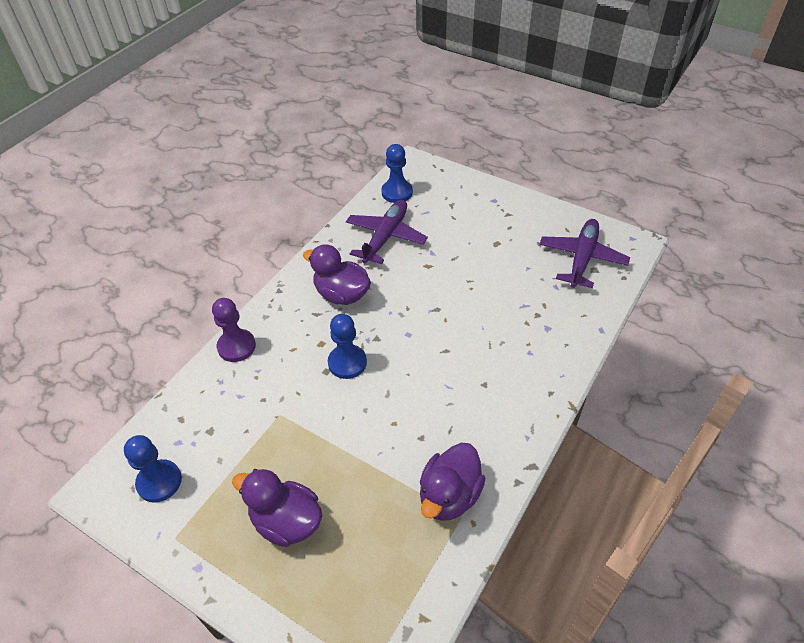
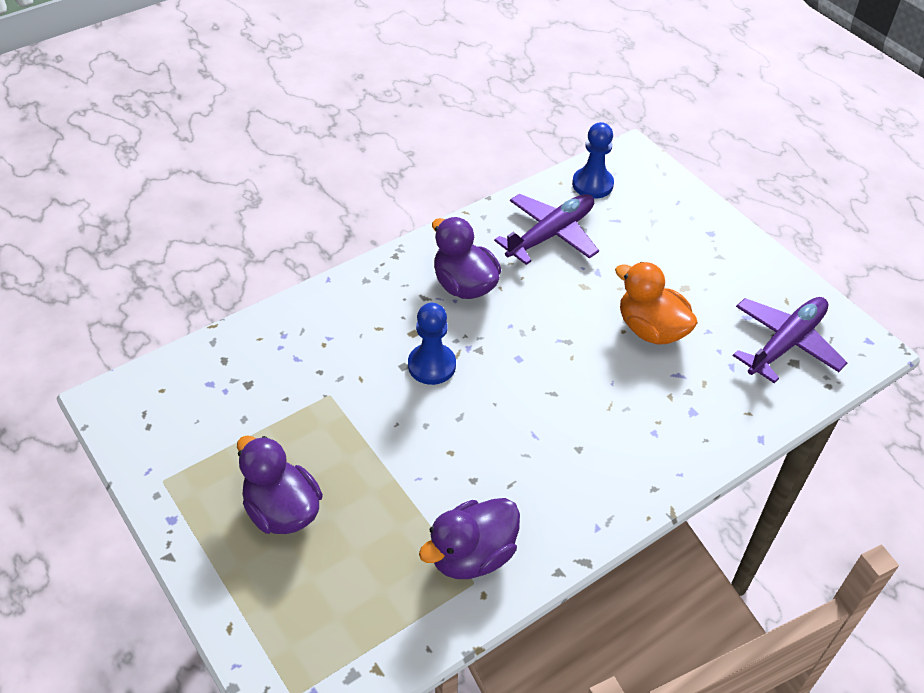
camera: 20 degrees right, 0 degrees up
(159, 482) = (173, 417): blue pawn -> none
(236, 346) = (318, 303): purple pawn -> none
(489, 280) = (651, 329): none -> orange duck

